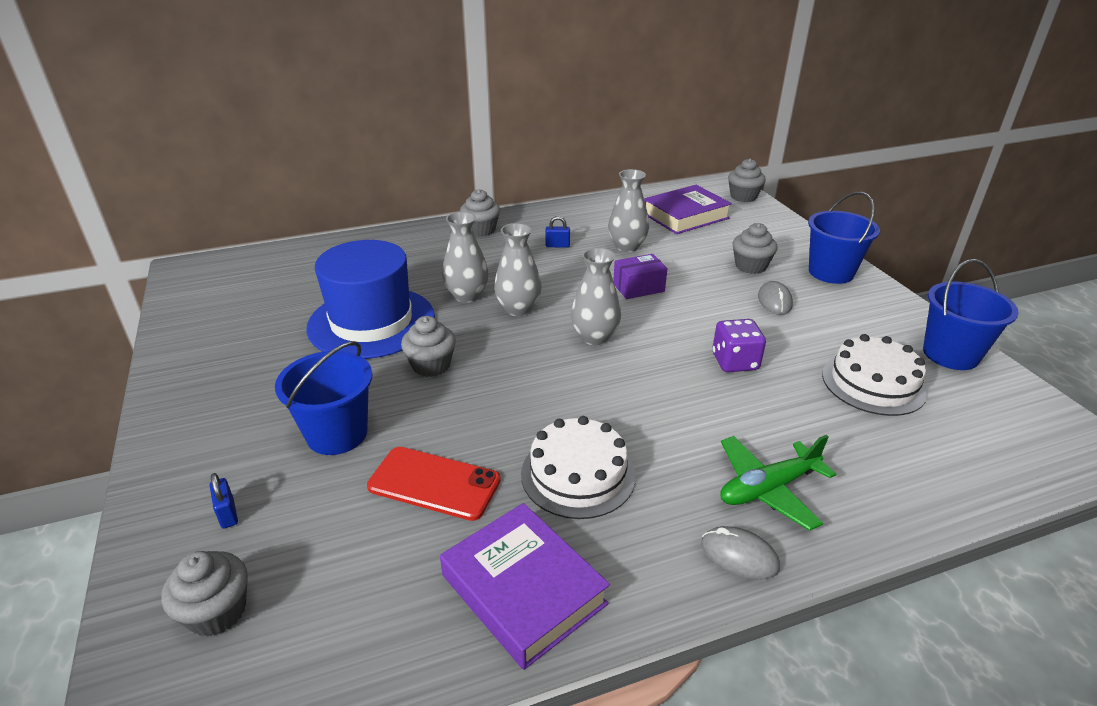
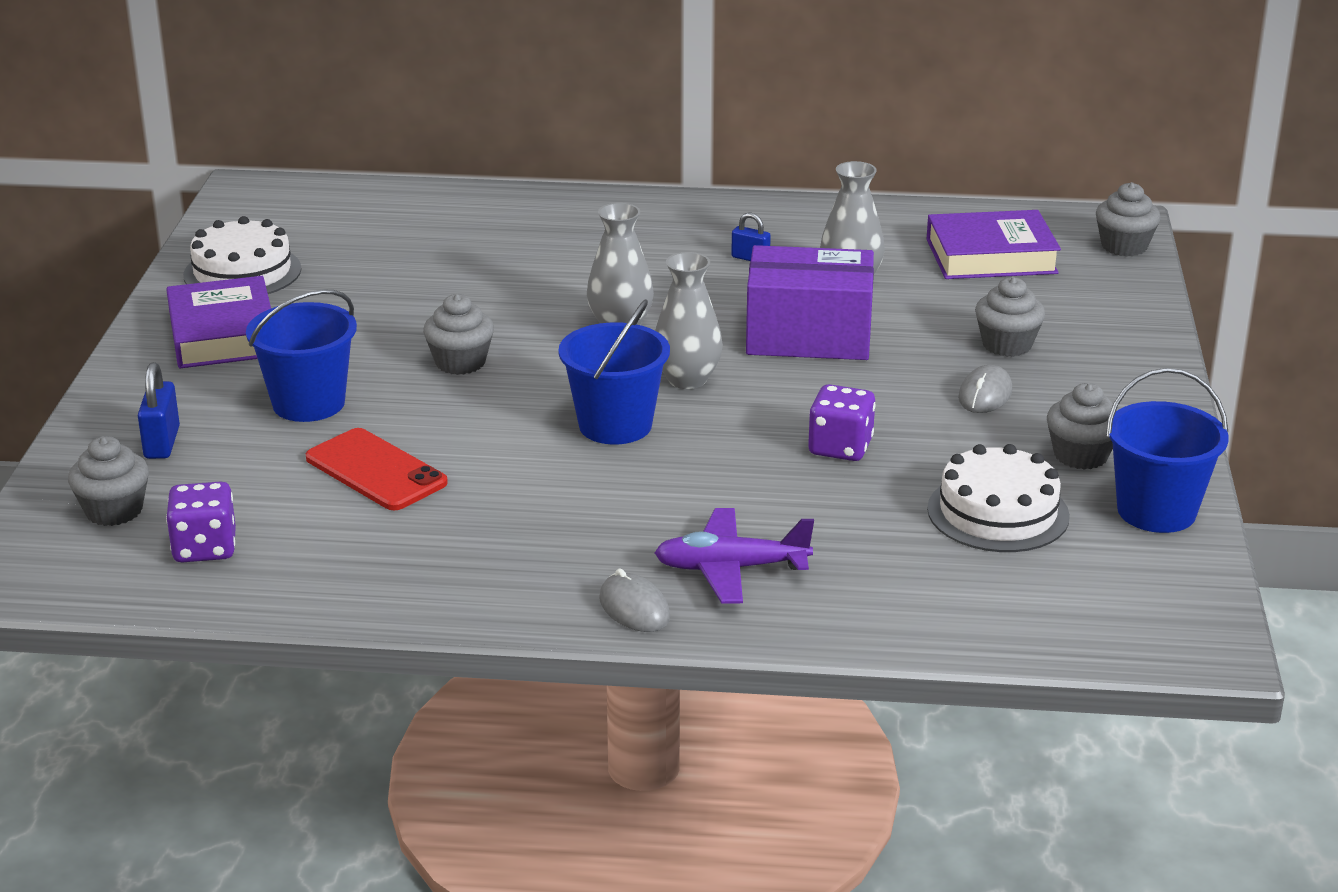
camera: 25 degrees right, 5 degrees down
(228, 514) = (162, 443): blue padlock -> blue padlock, size x1.53
(333, 627) = (205, 548): none -> purple dice
(371, 322) = (426, 300): blue hat -> none
(467, 296) = (568, 295): grey vase -> none
(481, 230) = (661, 215): grey cupcake -> grey cupcake (1081, 455)
(523, 589) = (394, 572): purple book -> purple book (223, 334)
(578, 474) = (533, 502): white cake -> white cake (242, 272)
(638, 287) = (808, 336): purple box -> purple box, size x1.88
(768, 489) = (731, 569): green plane -> purple plane
(831, 272) = (1121, 379): blue bucket -> blue bucket (615, 425)

